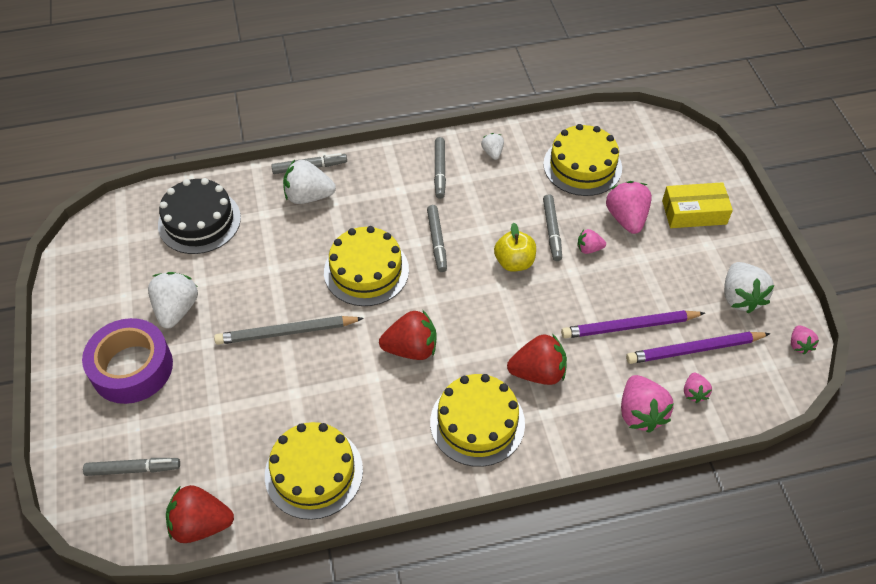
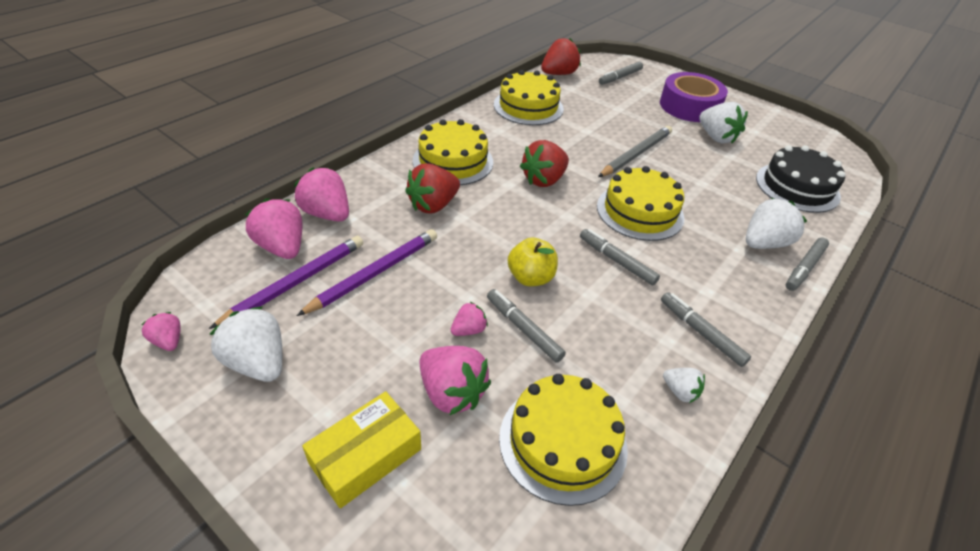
camera: 140 degrees right, 10 degrees down
(694, 393) = (282, 247): pink strawberry -> pink strawberry, size x1.86

